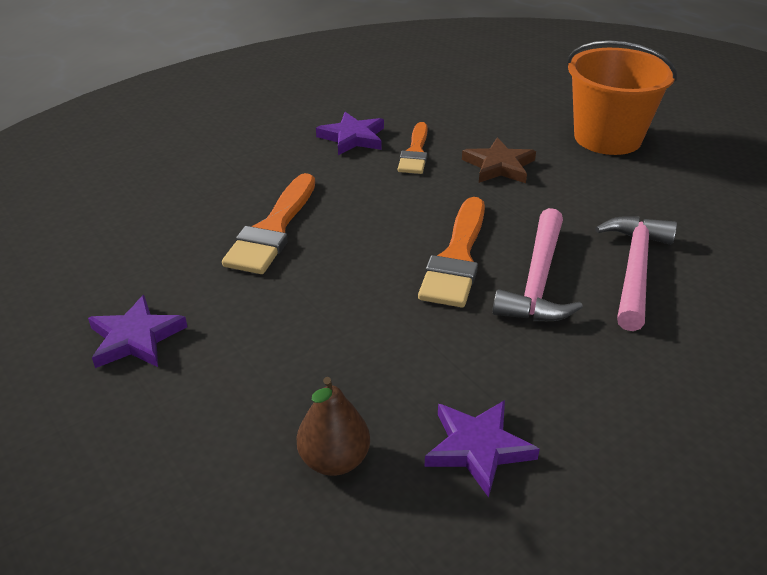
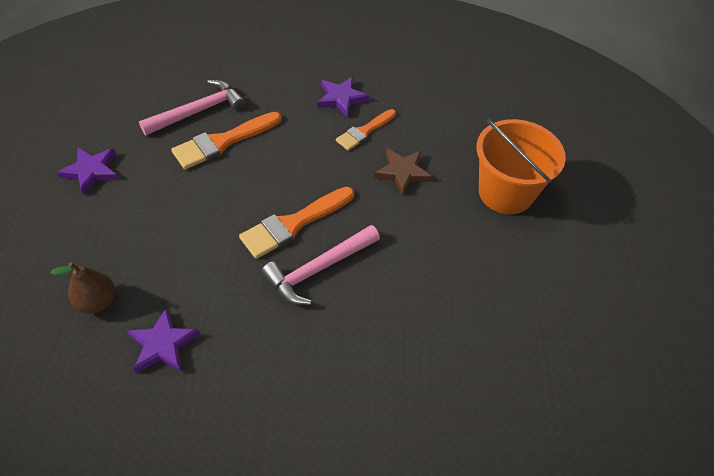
camera: 35 degrees right, 15 degrees up
(634, 269) = (384, 300): pink hammer -> pink hammer (198, 111)

